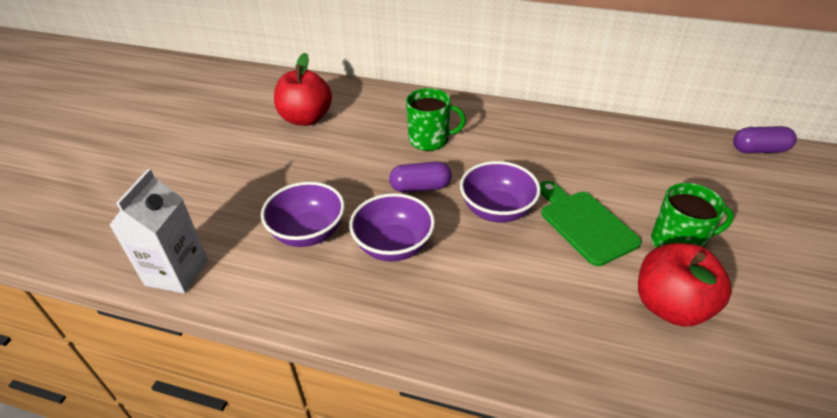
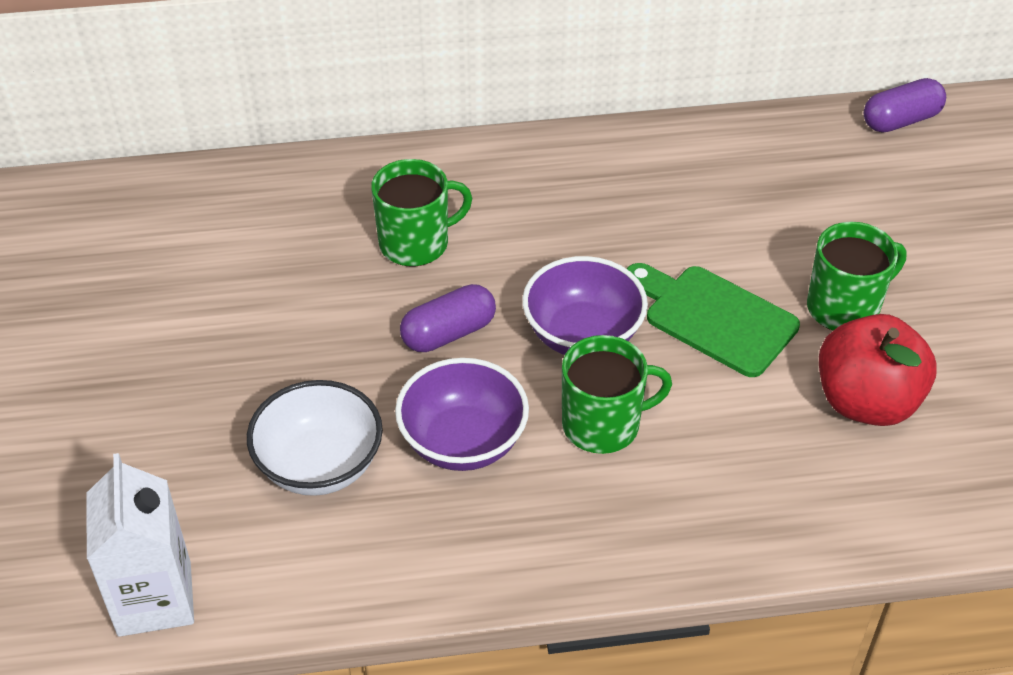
camera: 25 degrees left, 5 degrees up
(306, 118) = (176, 263): red apple -> none
(308, 232) = (319, 465): purple bowl -> white bowl
(482, 263) = (603, 424): none -> green mug

